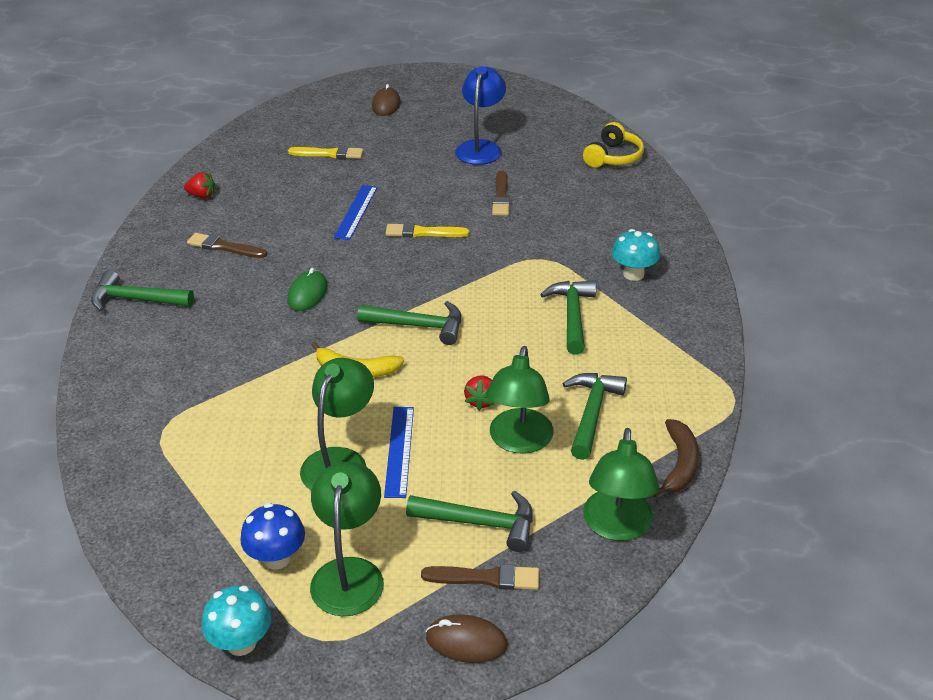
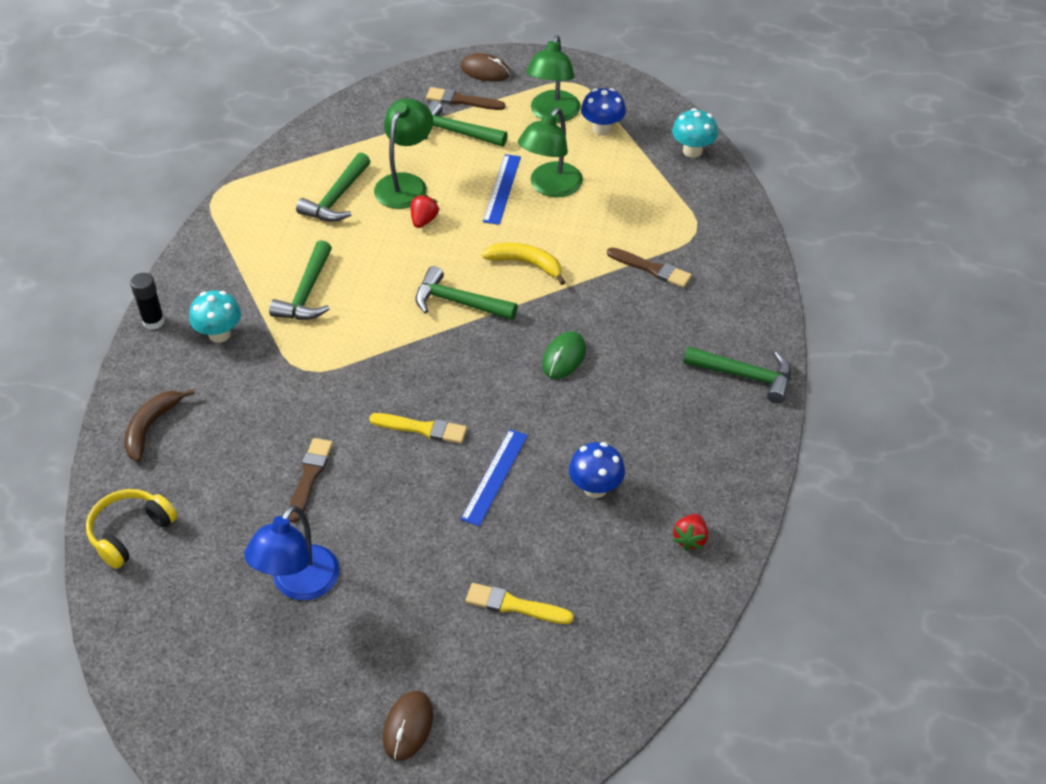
camera: 170 degrees left, 10 degrees up
(202, 196) = (690, 539): red strawberry -> red strawberry turned 90 degrees counterclockwise
(224, 247) = (655, 440): brown brush -> brown brush (651, 269)
(241, 643) = (625, 87): turquoise mushroom -> turquoise mushroom (692, 151)
(275, 214) = (595, 488): none -> blue mushroom
(617, 527) = (360, 118): green lamp -> none
(679, 464) = (291, 151): brown banana -> brown banana (151, 427)
(700, 276) = (153, 321): none -> black glue stick

